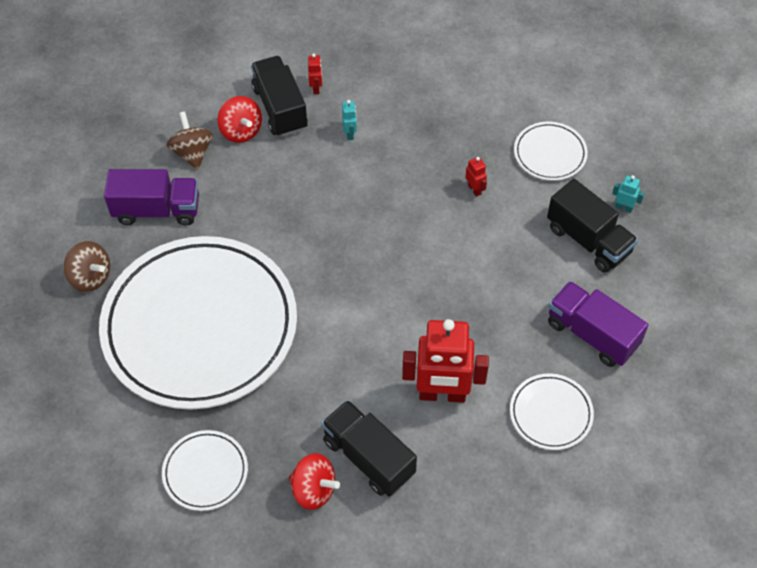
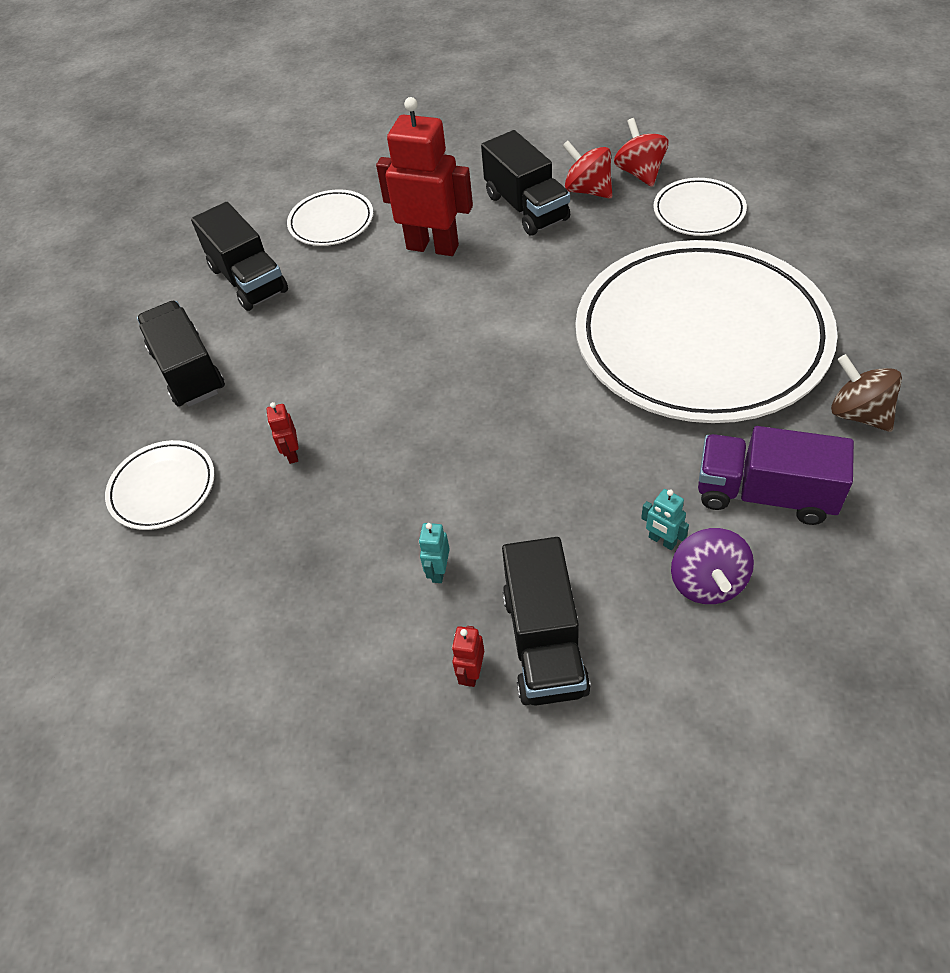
camera: 160 degrees left, 5 degrees down
(192, 152) = (707, 582): brown spinning top -> purple spinning top
(241, 131) = (619, 608): red spinning top -> red spinning top (640, 173)
(592, 334) = (248, 280): purple truck -> black truck
(623, 207) = (120, 402): turquoise robot -> turquoise robot (662, 541)

